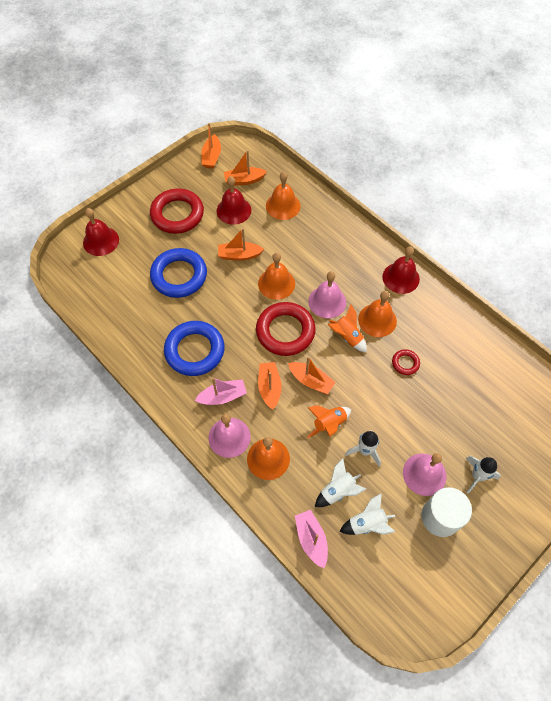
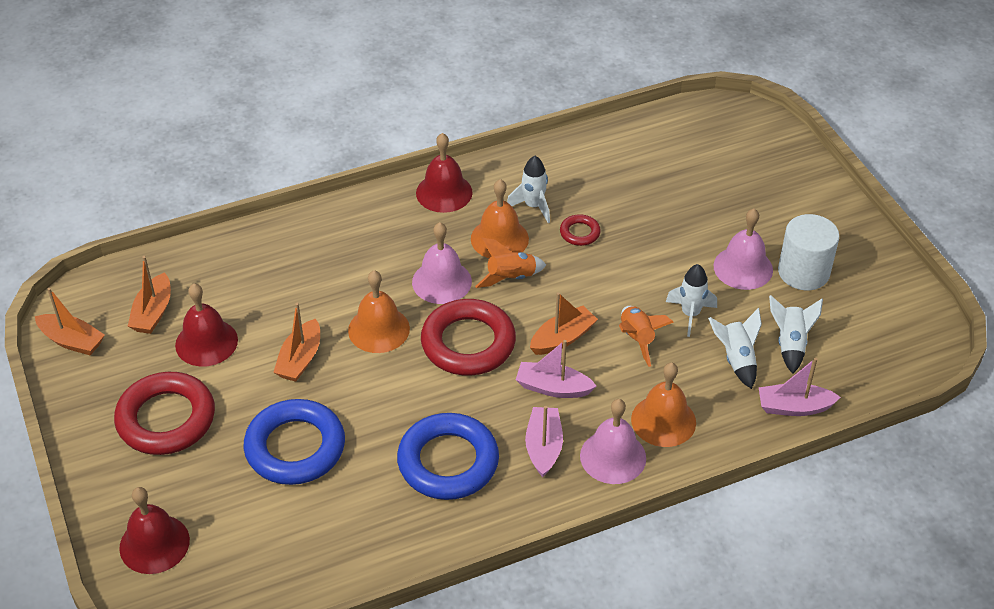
camera: 70 degrees left, 15 degrees down
(269, 387) = (553, 388): orange boat -> pink boat
(283, 206) = (237, 280): orange bell -> none
(477, 476) = (762, 221): white rocket -> white rocket (533, 206)

